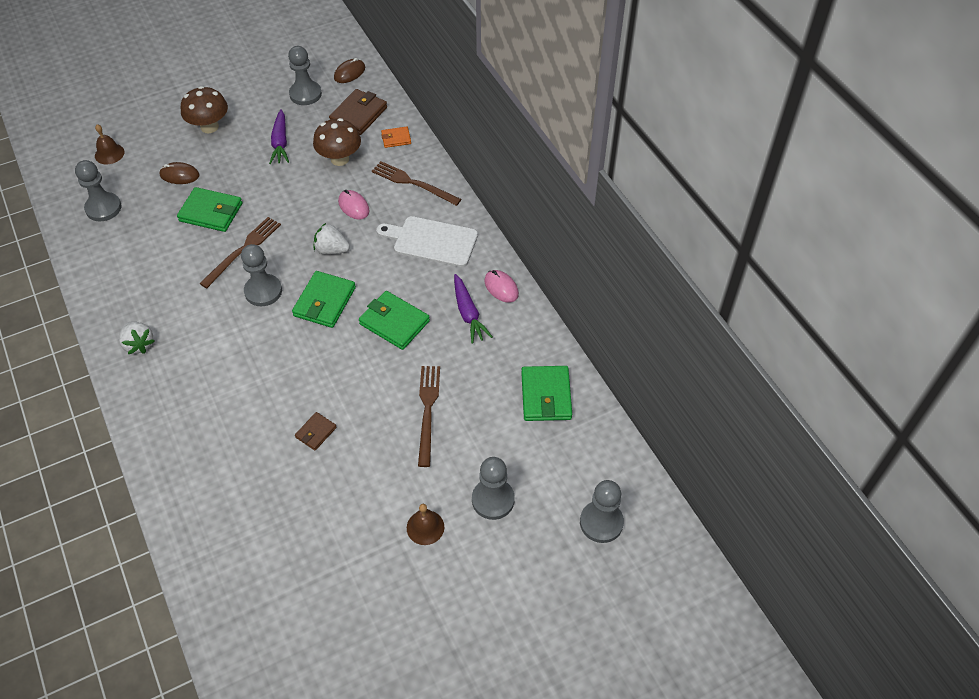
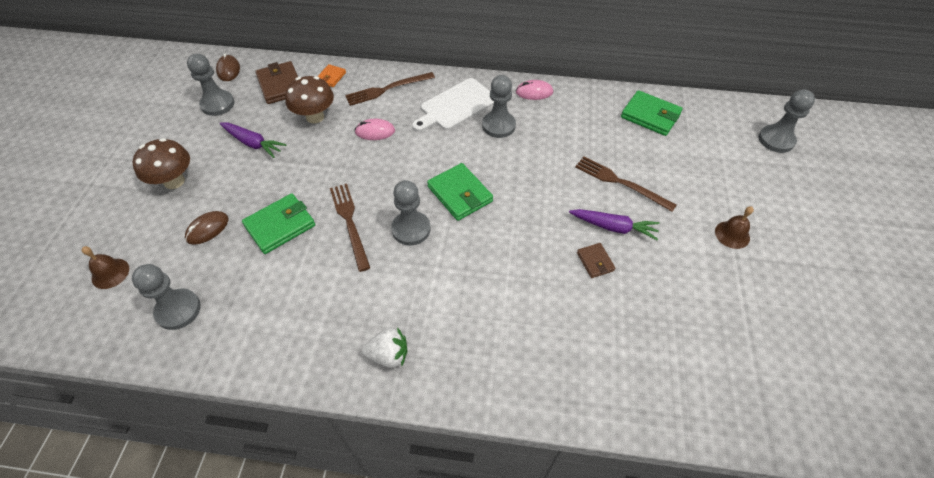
camera: 55 degrees left, 0 degrees up
(331, 250) = (408, 165): white strawberry -> none
(394, 322) = (518, 162): green wallet -> none
(468, 313) = (544, 119): purple carrot -> purple carrot (613, 227)
(493, 500) = (727, 185): grey pawn -> grey pawn (498, 126)

